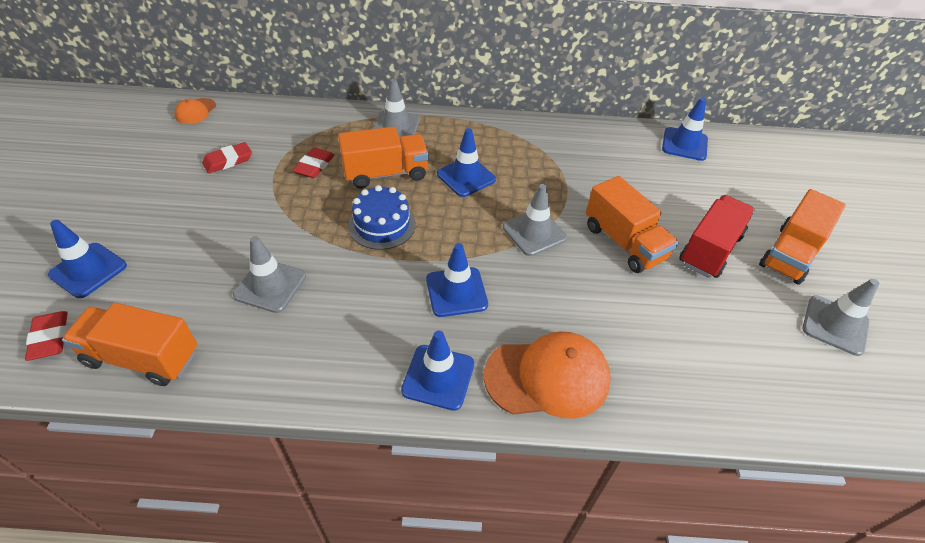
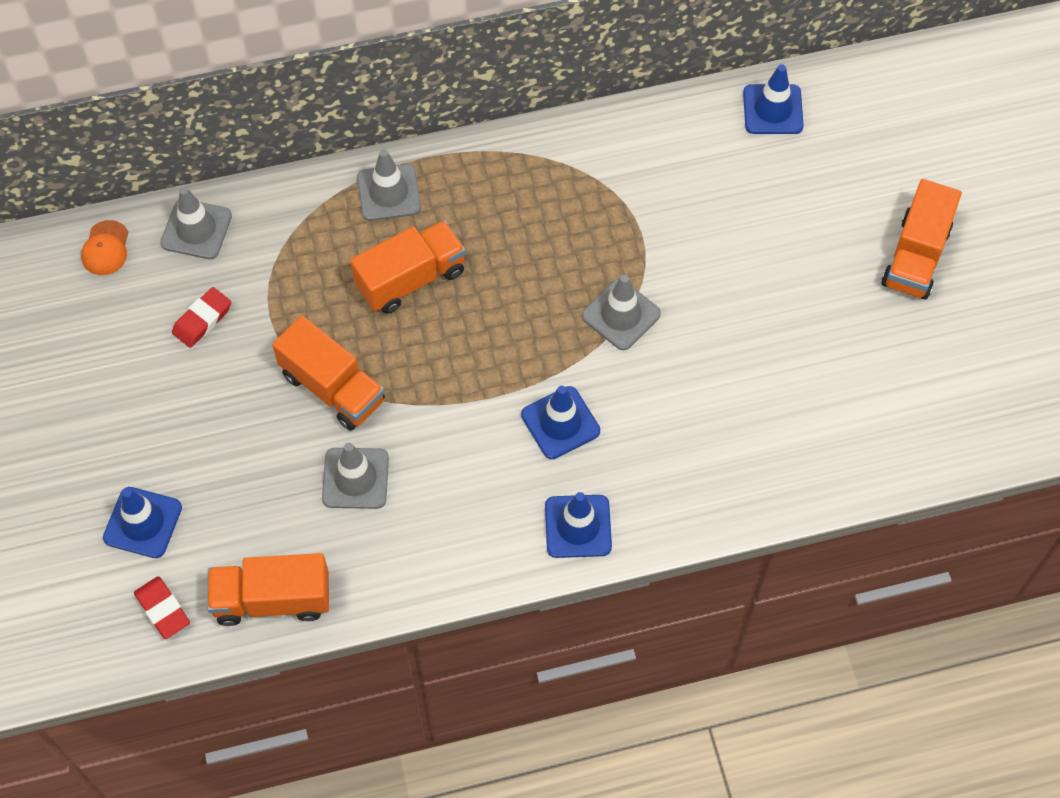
camera: 15 degrees left, 15 degrees up
(314, 166) = (316, 294): red eraser -> none
(382, 225) = (441, 359): blue cake -> none
(466, 177) = (512, 253): blue traffic cone -> none
(547, 377) = (685, 493): orange cap -> none
(624, 242) = (727, 297): orange truck -> orange truck (332, 388)
(710, 250) = (825, 278): red truck -> none
(835, 325) = (966, 340): grey traffic cone -> grey traffic cone (196, 229)

